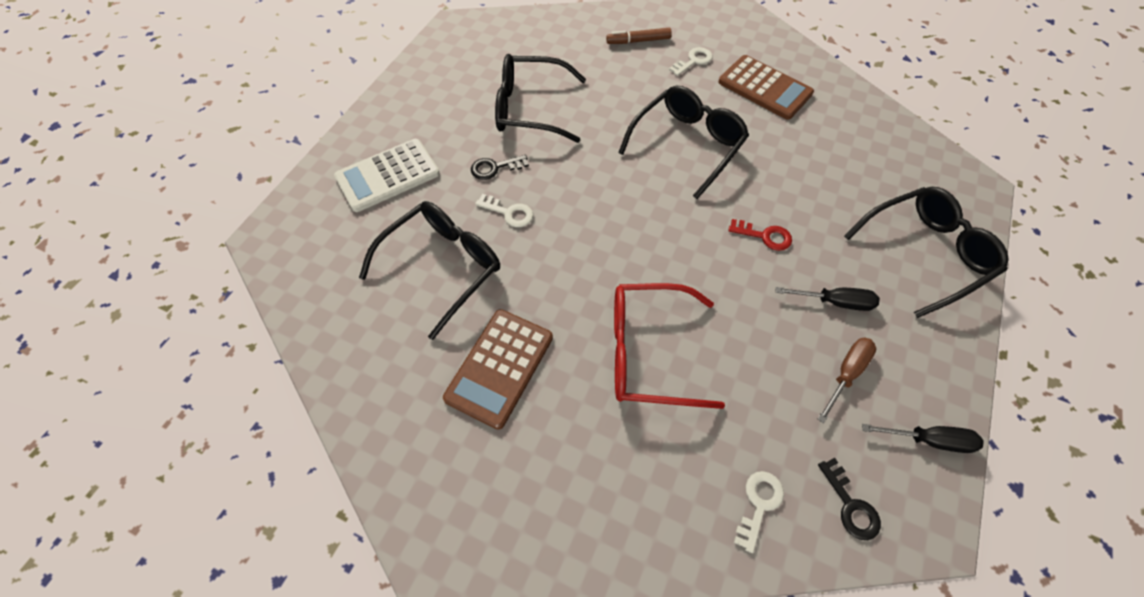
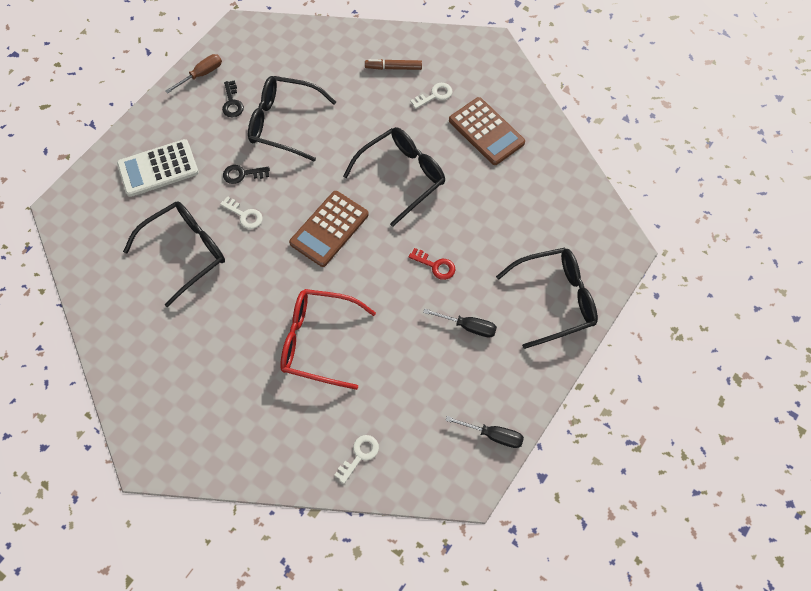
camera: 10 degrees right, 5 degrees up
(499, 367) = (210, 334): brown calculator -> brown calculator (329, 229)
(846, 373) = (454, 380): brown screwdriver -> brown screwdriver (201, 74)
(850, 505) = (420, 467): black key -> black key (232, 103)

